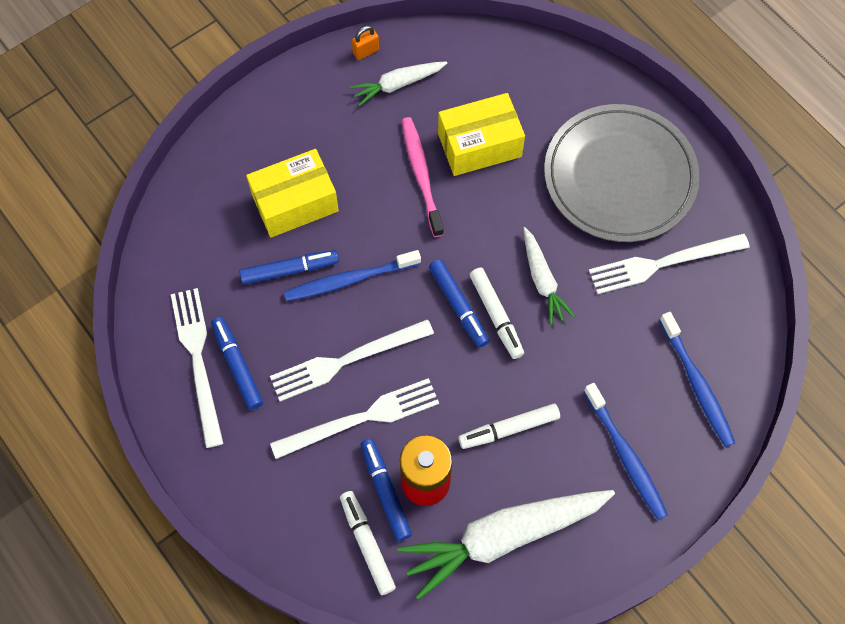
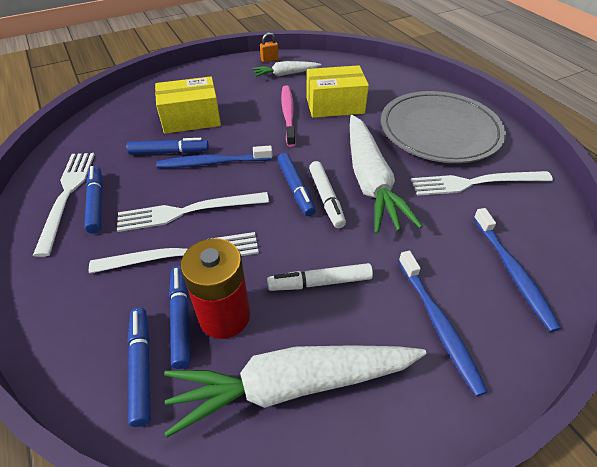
camera: 10 degrees right, 20 degrees down
(367, 544) = (141, 367): white marker -> blue marker
(542, 280) = (370, 181): white carrot -> white carrot, size x1.90

